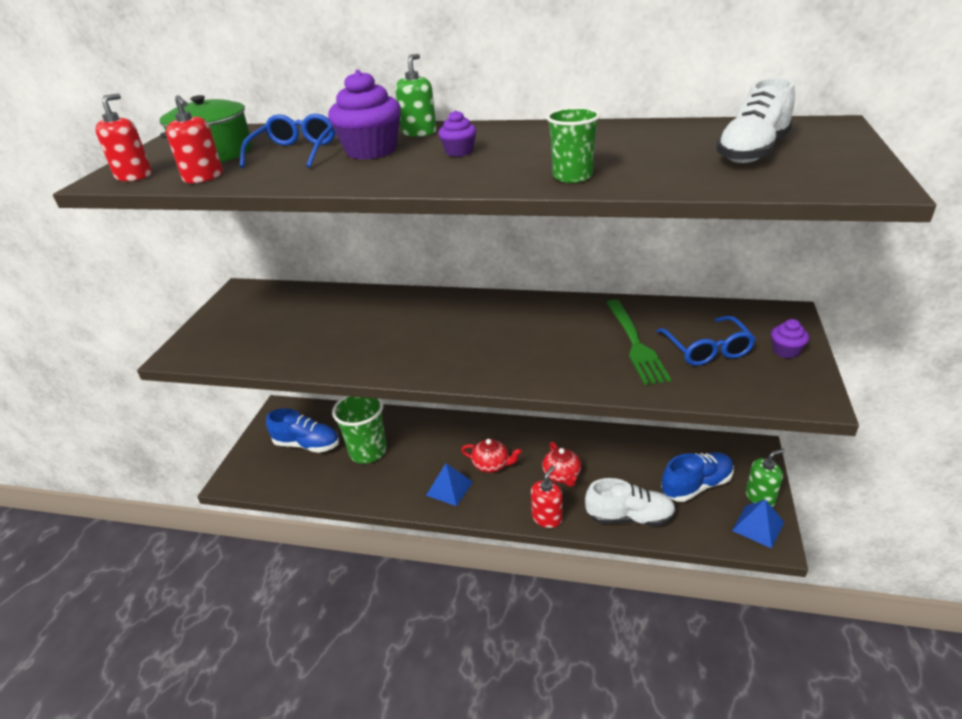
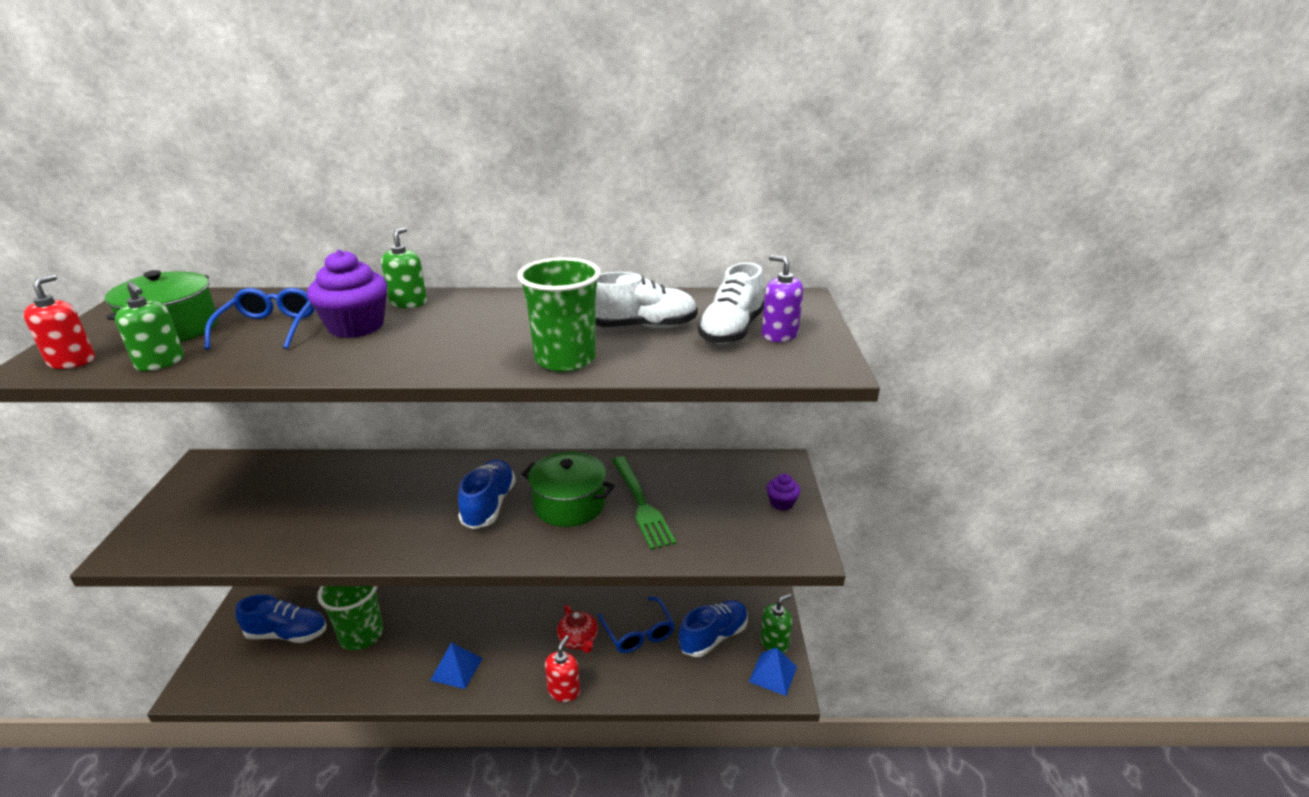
camera: 15 degrees left, 5 degrees down
(203, 177) = (160, 363): red soap dispenser -> green soap dispenser
(459, 152) = (451, 328): purple cupcake -> none
(486, 336) = (489, 505): none -> blue shoe
(492, 465) = (503, 636): red teapot -> none
(563, 339) = (569, 504): none -> green pot
(572, 176) = (565, 359): green cup -> green cup, size x1.57
(629, 517) = (649, 679): white shoe -> white shoe (642, 327)
(707, 349) = (709, 506): blue glasses -> blue glasses (638, 632)
(808, 156) = (779, 335): none -> purple soap dispenser

